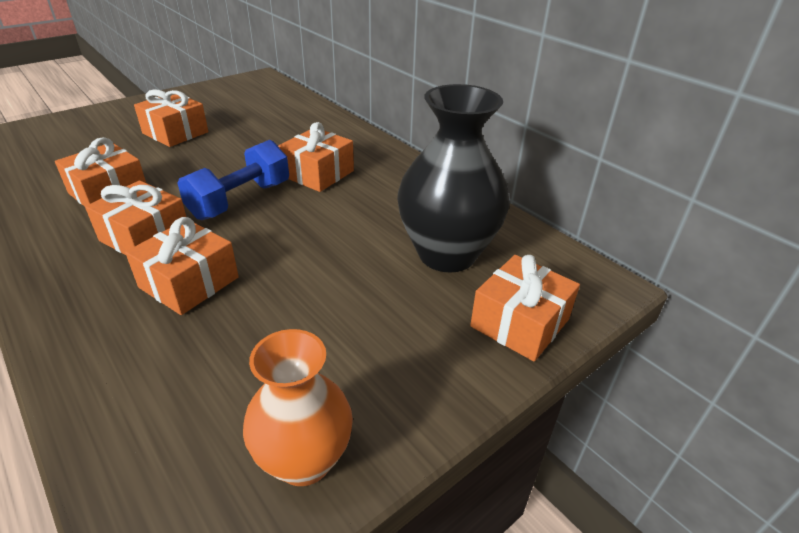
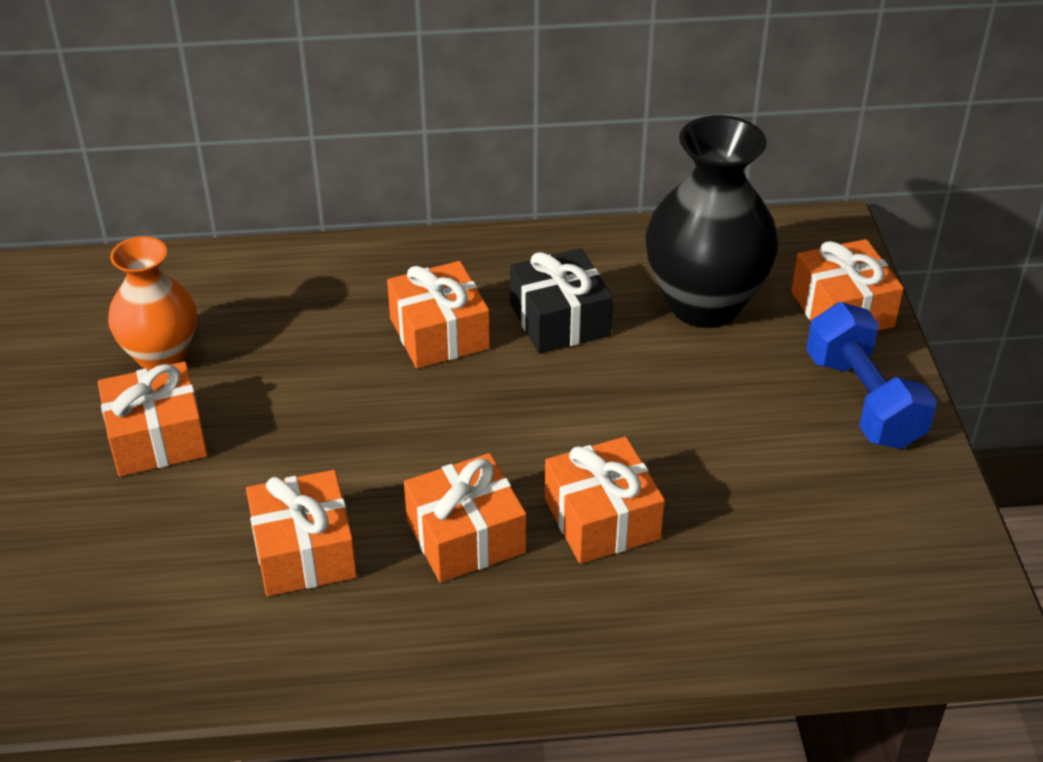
camera: 55 degrees left, 5 degrees up
(240, 200) = (447, 426): blue dumbbell -> blue dumbbell (863, 400)
(304, 460) = (913, 508): orange vase -> orange vase (161, 356)
(370, 205) = (559, 319): none -> black gift

